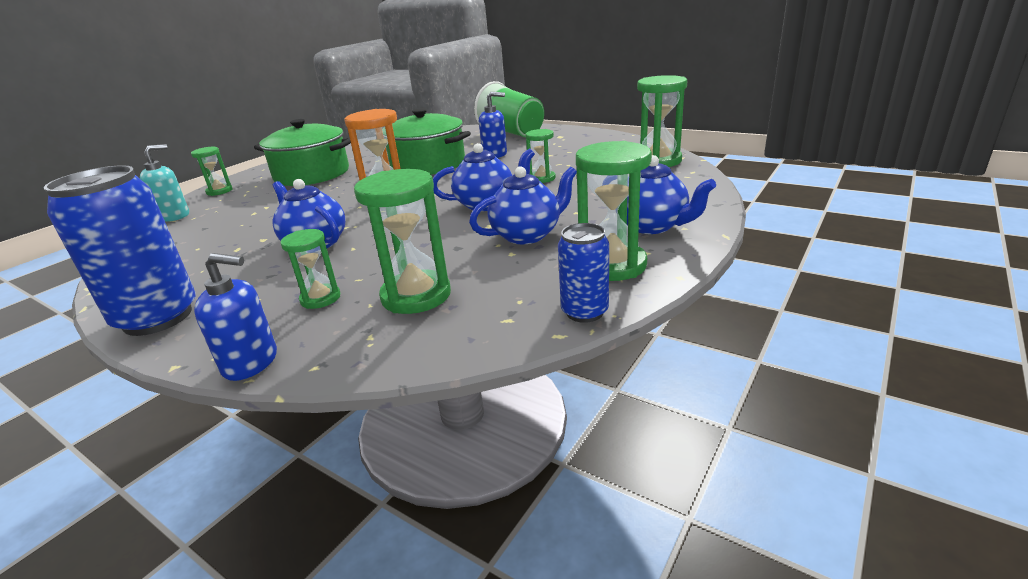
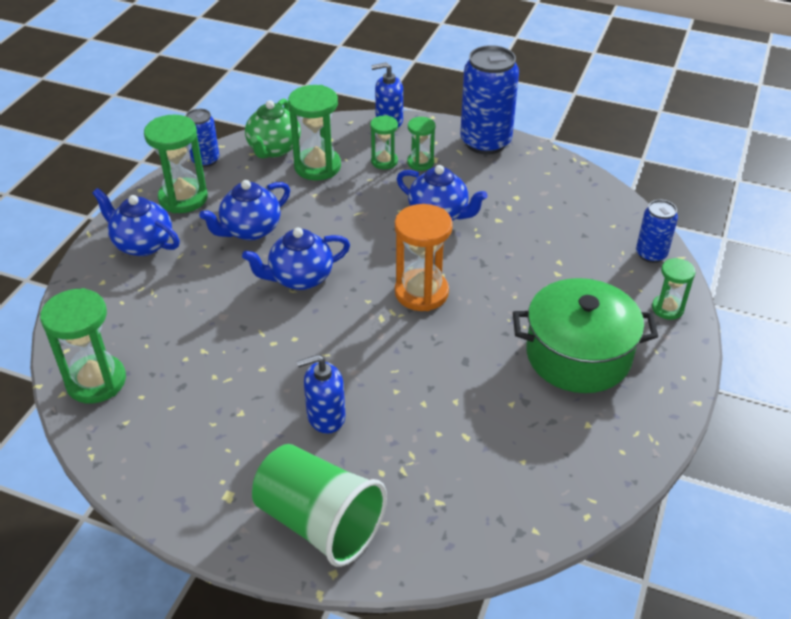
camera: 165 degrees right, 15 degrees up
(174, 216) = (651, 254): turquoise soap dispenser -> blue can
(428, 165) = (416, 382): green pot -> none
(470, 324) = (274, 149): none -> green teapot
(542, 178) = (246, 335): green hourglass -> green hourglass (420, 163)

